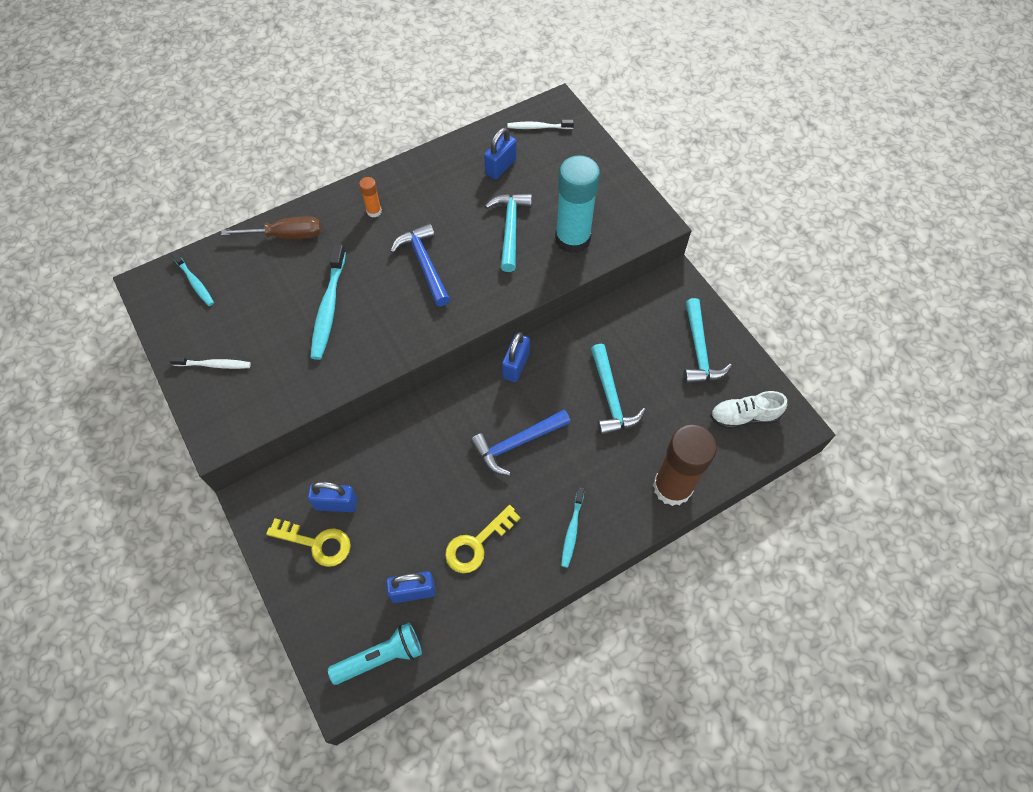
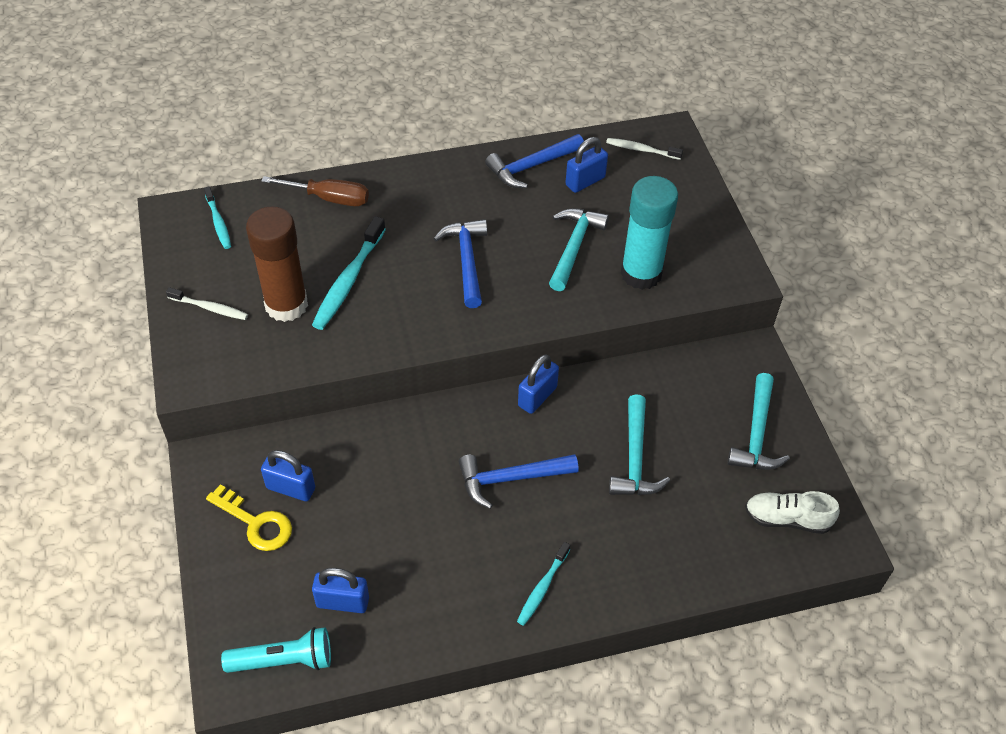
camera: 15 degrees right, 10 degrees down
(374, 211) = (430, 195): orange glue stick -> none
(451, 164) = (531, 166): none -> blue hammer
(476, 544) = (430, 572): yellow key -> none
(672, 487) = (675, 573): brown glue stick -> brown glue stick (286, 305)

